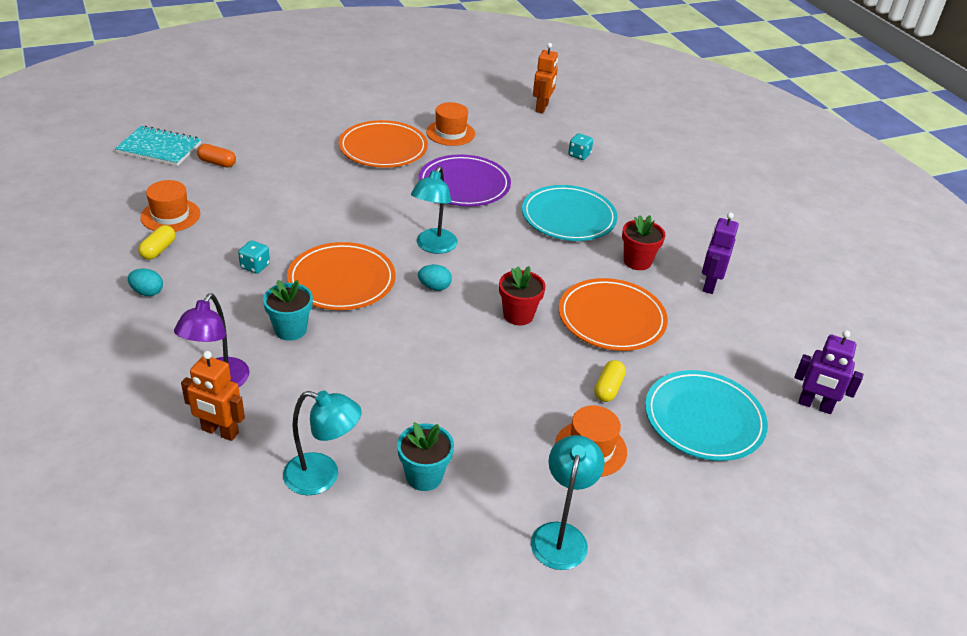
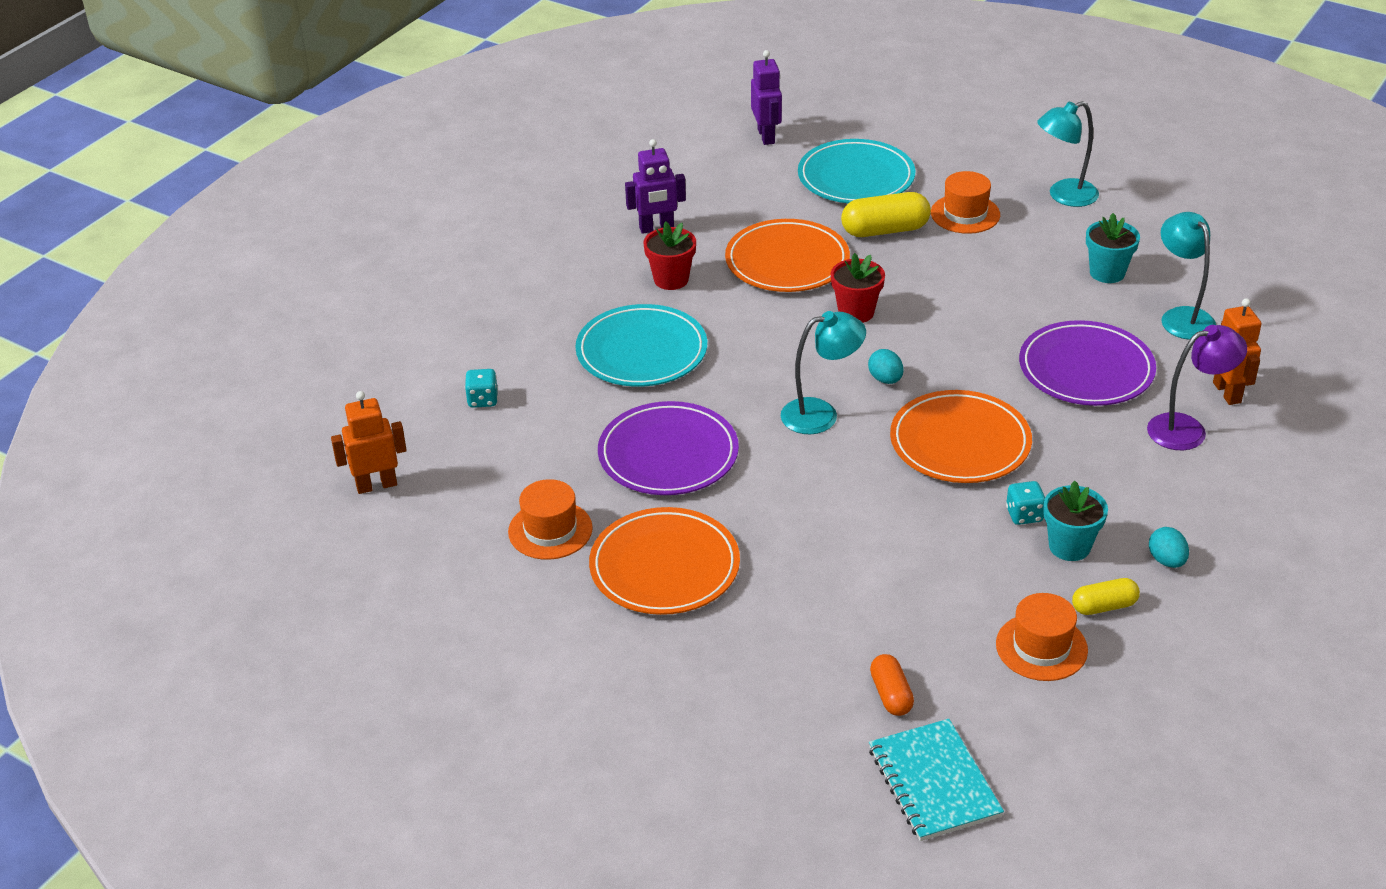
camera: 120 degrees left, 0 degrees up
(290, 330) = (1070, 430): turquoise flower pot -> turquoise flower pot (1069, 546)
(334, 379) = (1086, 369): none -> purple plate
(608, 388) = (885, 230): yellow capsule -> yellow capsule, size x1.66

